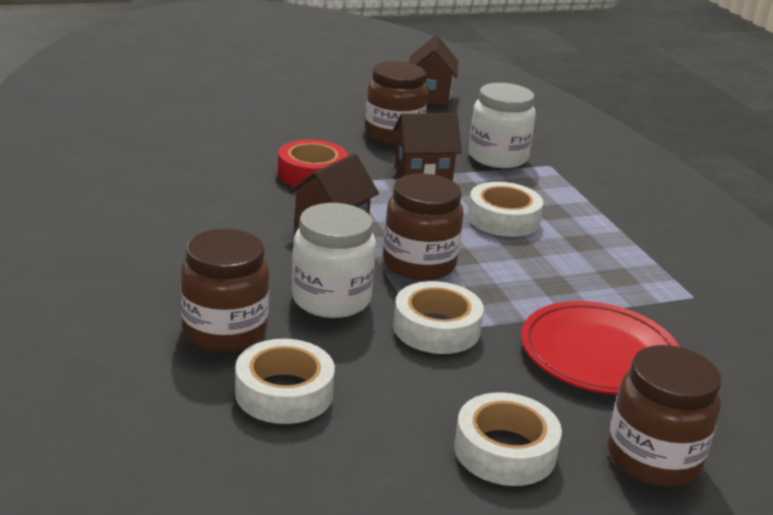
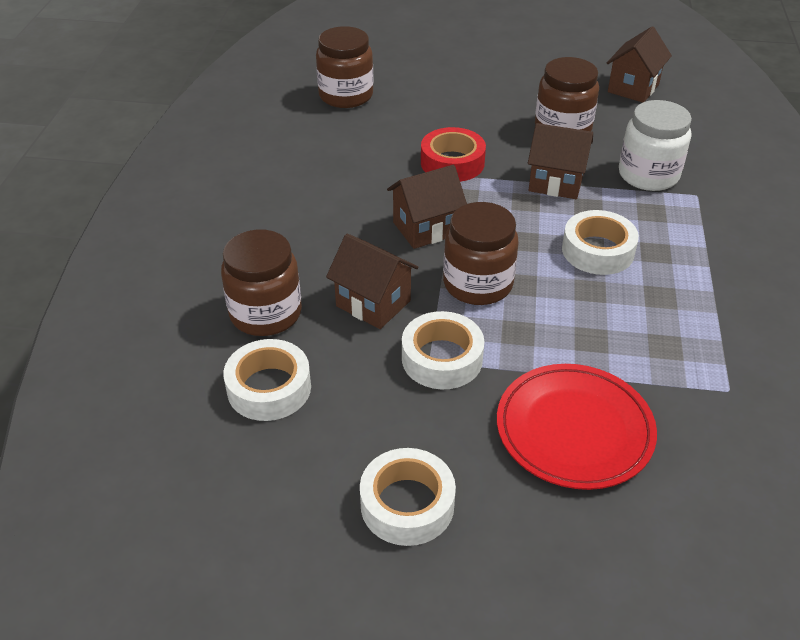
camera: 30 degrees right, 15 degrees up
(331, 299) = (373, 303): white jar -> brown house
(653, 458) = (537, 559): brown jar -> brown jar (346, 95)

